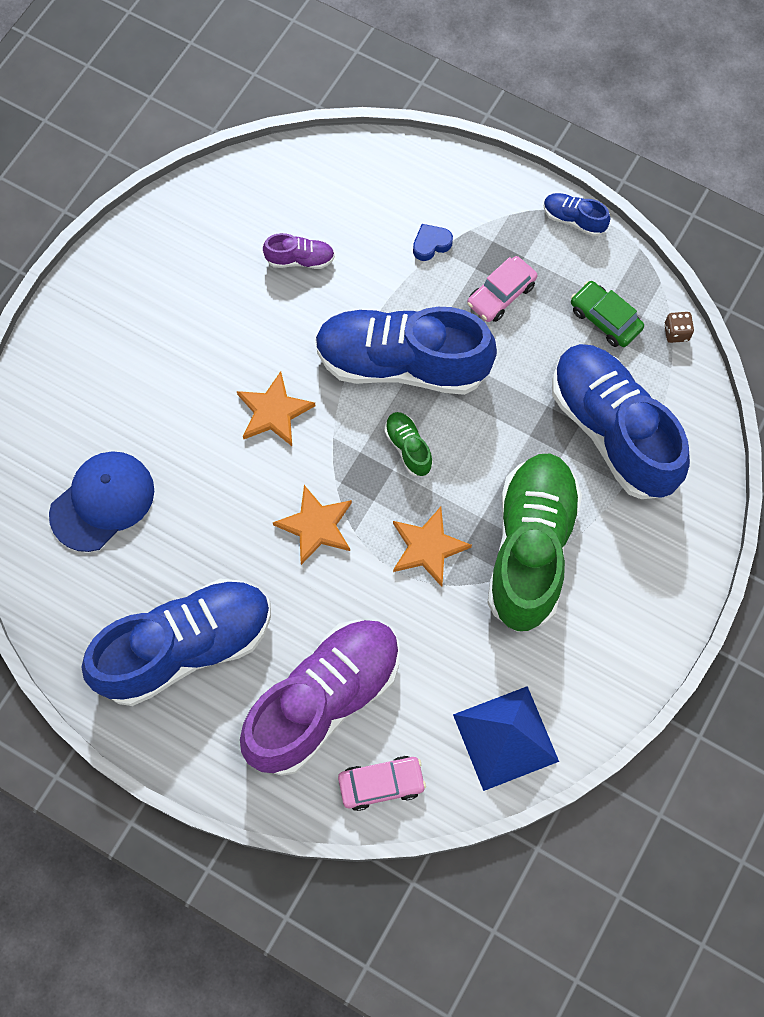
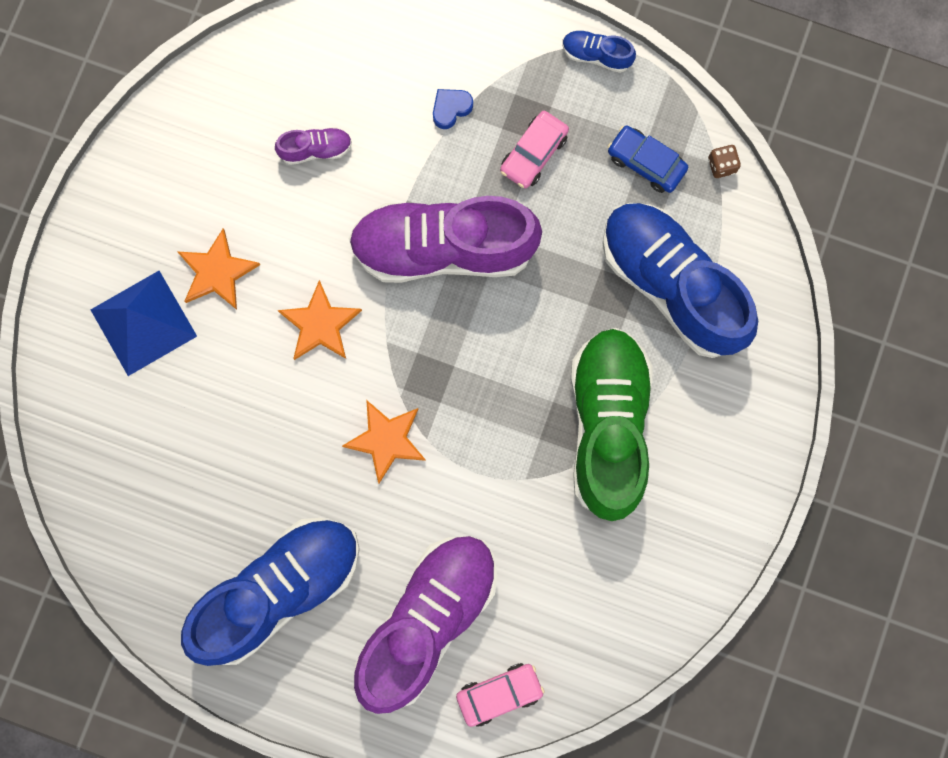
camera: 10 degrees left, 10 degrees up
(102, 502) = (162, 452): blue cap -> none
(402, 363) = (443, 248): blue shoe -> purple shoe
(408, 448) = (466, 340): green shoe -> none
(428, 547) = (504, 443): orange star -> orange star (217, 272)
(505, 738) = (614, 625): blue pyramid -> blue pyramid (143, 323)
(605, 319) = (646, 163): green car -> blue car

